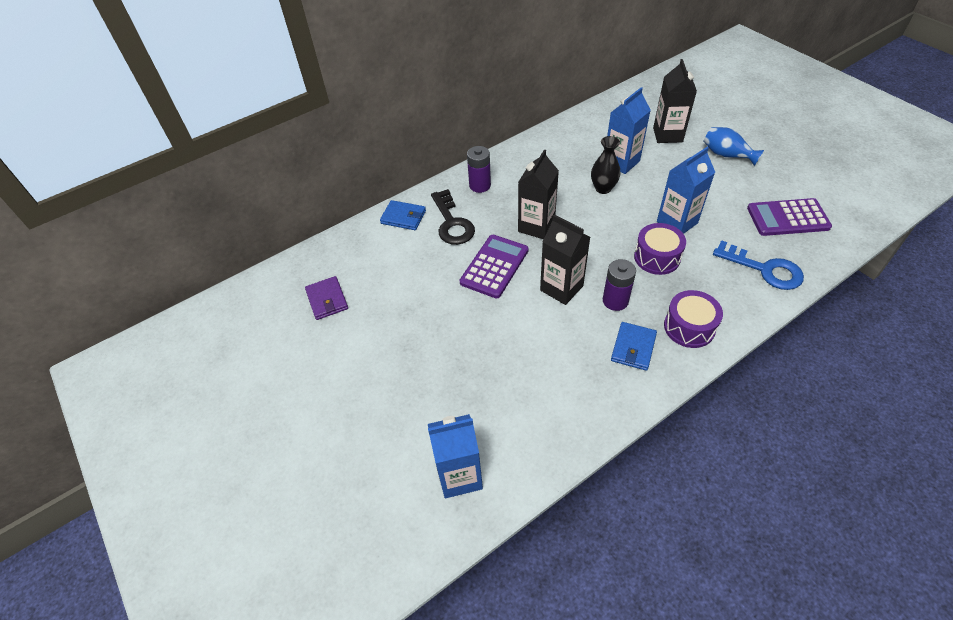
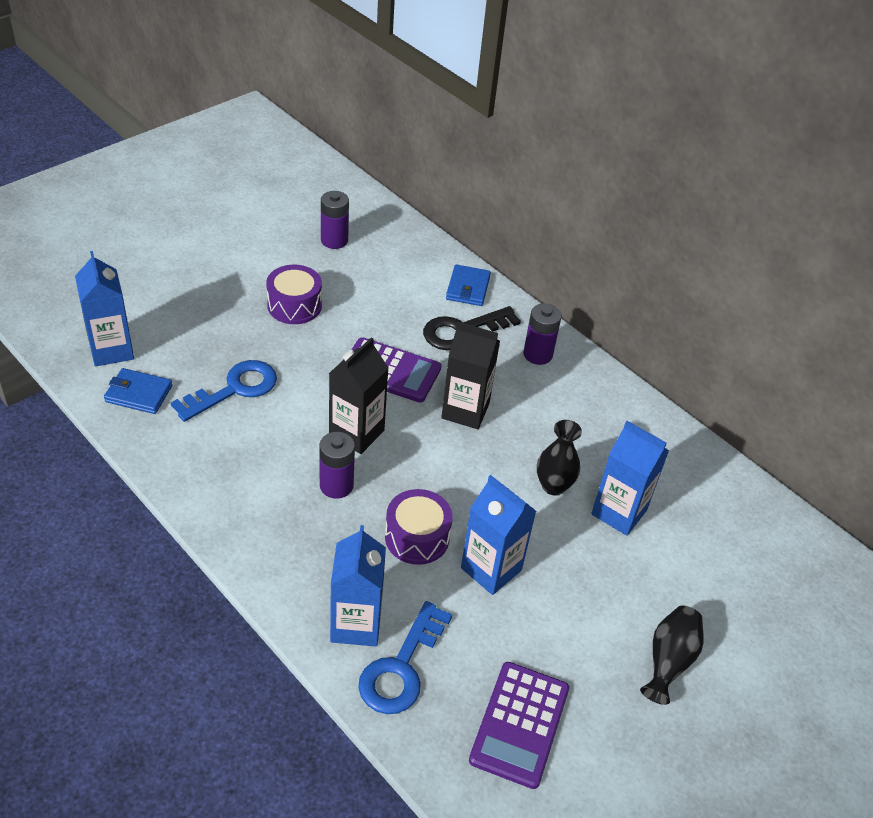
camera: 75 degrees right, 5 degrees down
(327, 300) = (334, 240): purple wallet -> purple battery
(514, 370) = (234, 389): none -> blue key
(633, 348) = (261, 498): blue wallet -> blue wallet (139, 394)
(667, 135) = (705, 580): black carton -> none
(689, 327) = (292, 559): purple drum -> purple drum (294, 305)
(726, 155) = (669, 661): blue vase -> black vase
(737, 291) = (356, 624): none -> blue carton
(787, 218) = (519, 724): purple calculator -> purple calculator turned 150 degrees counterclockwise

